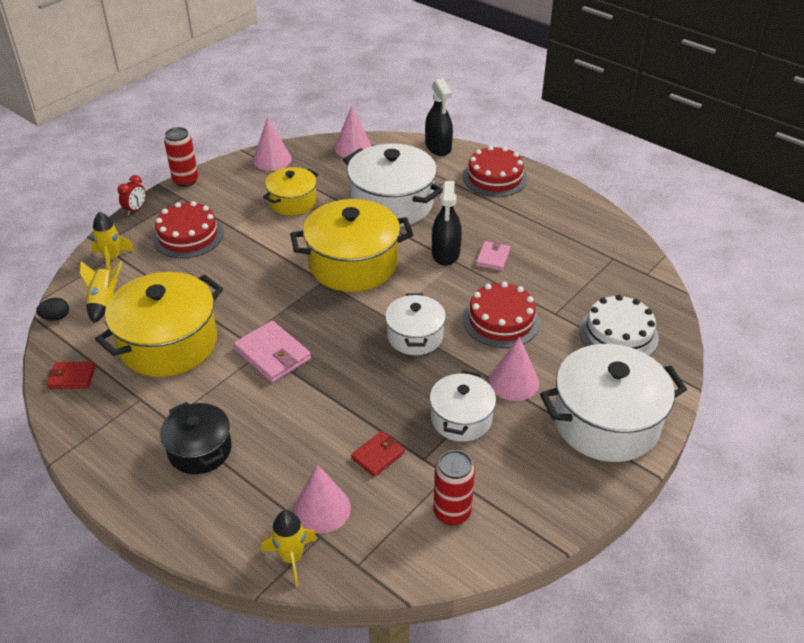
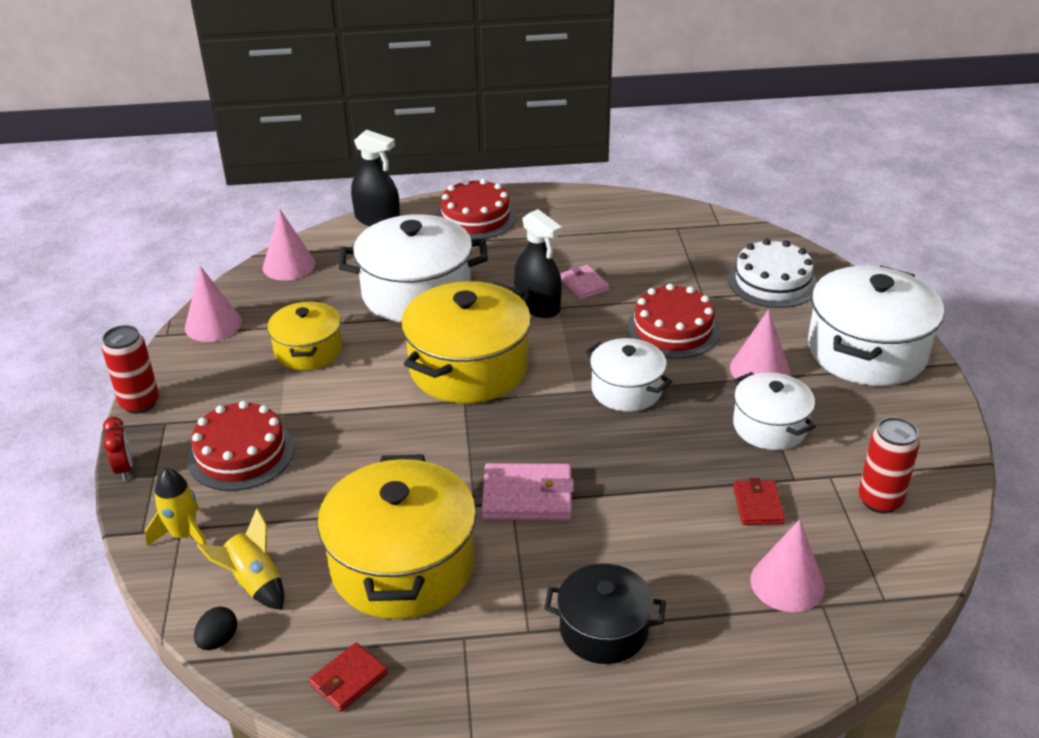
camera: 45 degrees left, 5 degrees down
(291, 558) = (831, 641): yellow rocket -> none

